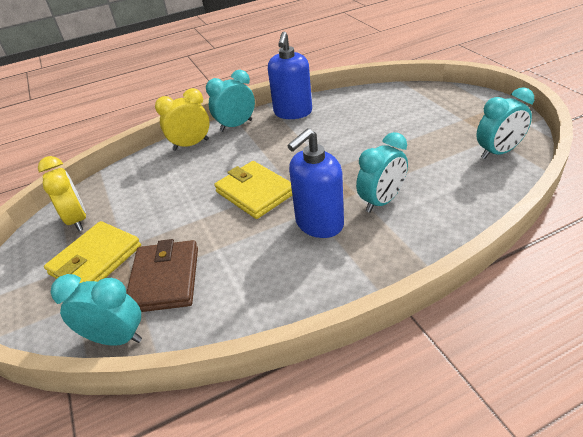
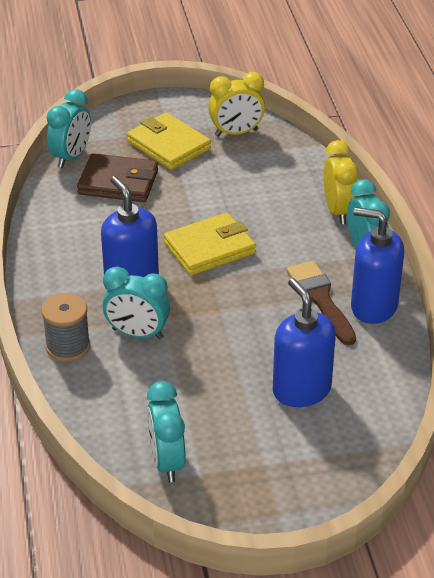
camera: 100 degrees right, 0 degrees up
(295, 132) = (320, 299): none -> brown brush
(381, 201) = (137, 334): turquoise clock -> turquoise clock turned 45 degrees counterclockwise
(388, 120) = (301, 390): none -> blue soap dispenser
(424, 236) = (68, 346): none -> grey spool

